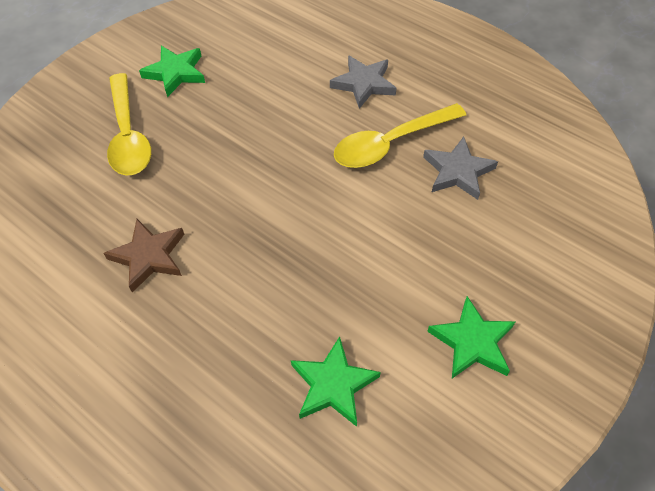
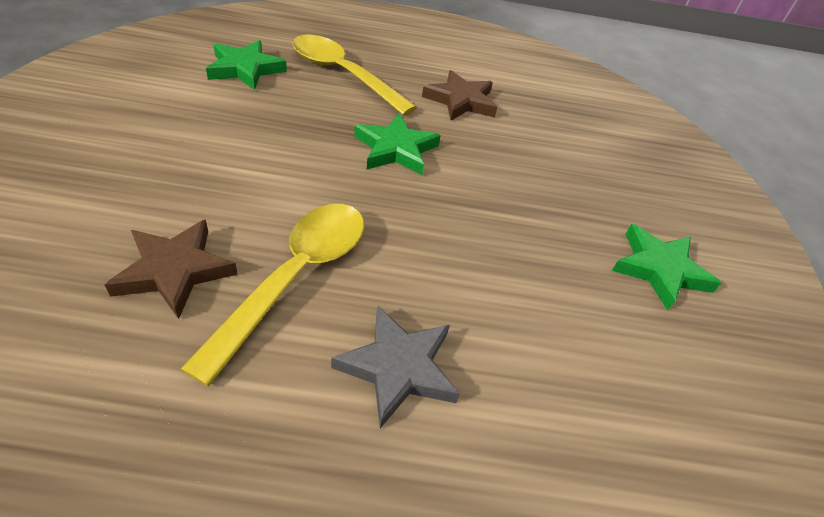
camera: 140 degrees right, 10 degrees down
(128, 135) = (603, 180): yellow spoon -> yellow spoon (343, 75)
(458, 171) = (174, 271): grey star -> brown star
(472, 342) = (122, 114): green star -> green star (396, 149)

